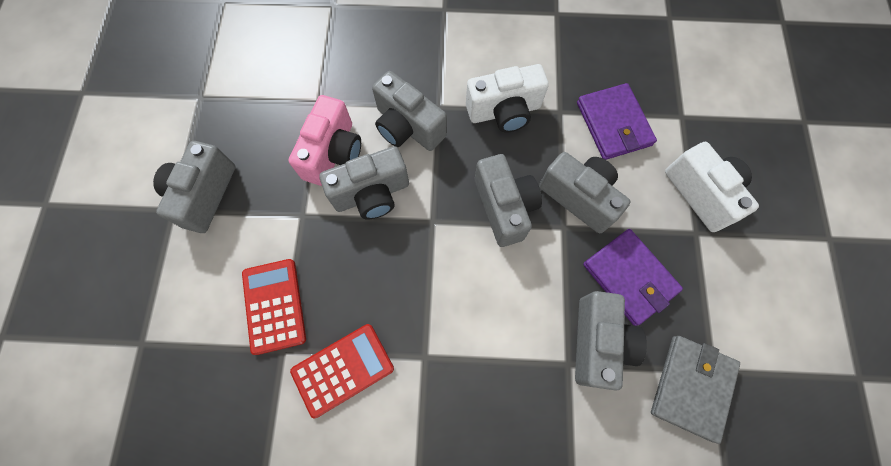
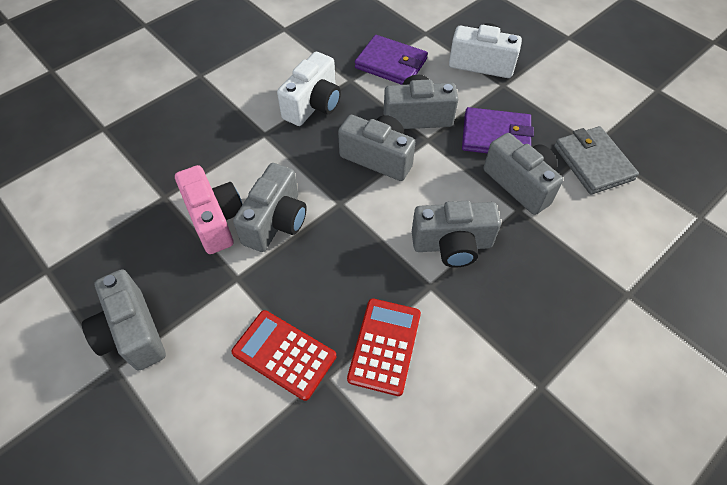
camera: 45 degrees left, 15 degrees down
(408, 127) = (255, 162): grey camera -> grey camera (452, 245)

